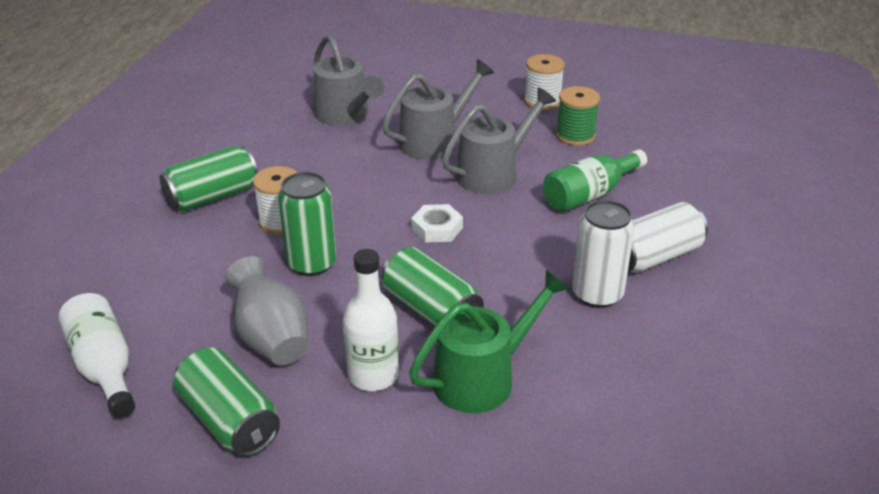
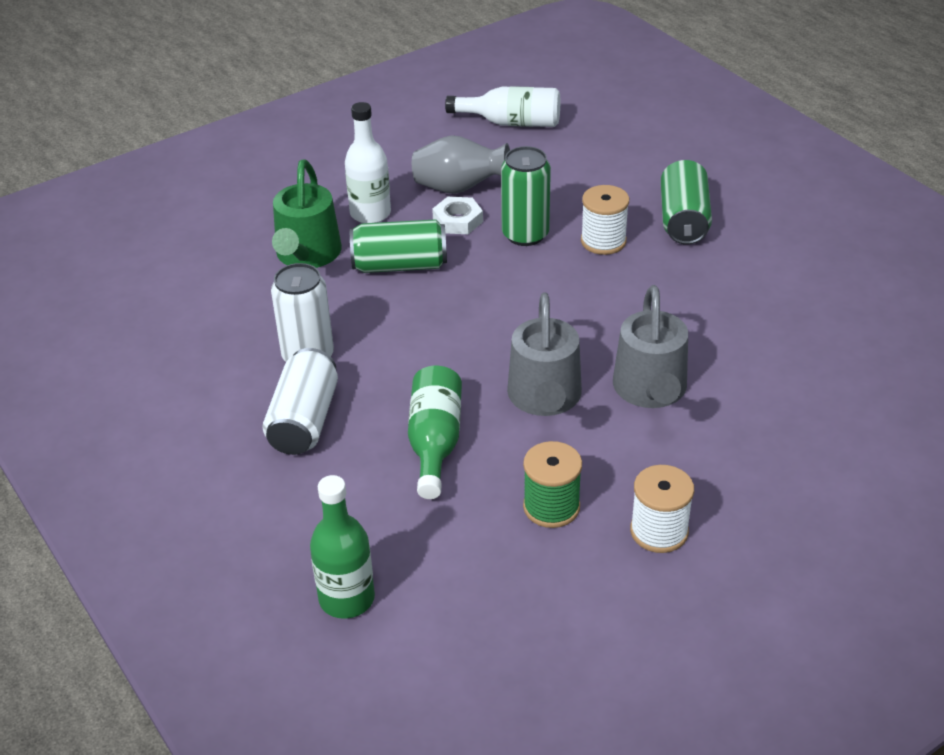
camera: 130 degrees right, 5 degrees up
(229, 420) = (404, 150): green can -> none
(345, 116) = (770, 353): grey watering can -> none
(437, 228) = (496, 317): white nut -> white nut (458, 220)
(736, 167) = (347, 598): none -> green bottle

